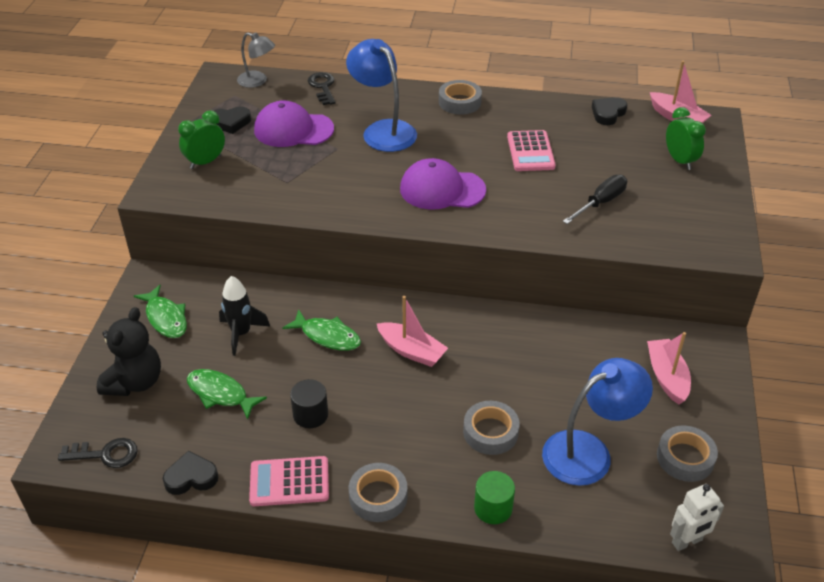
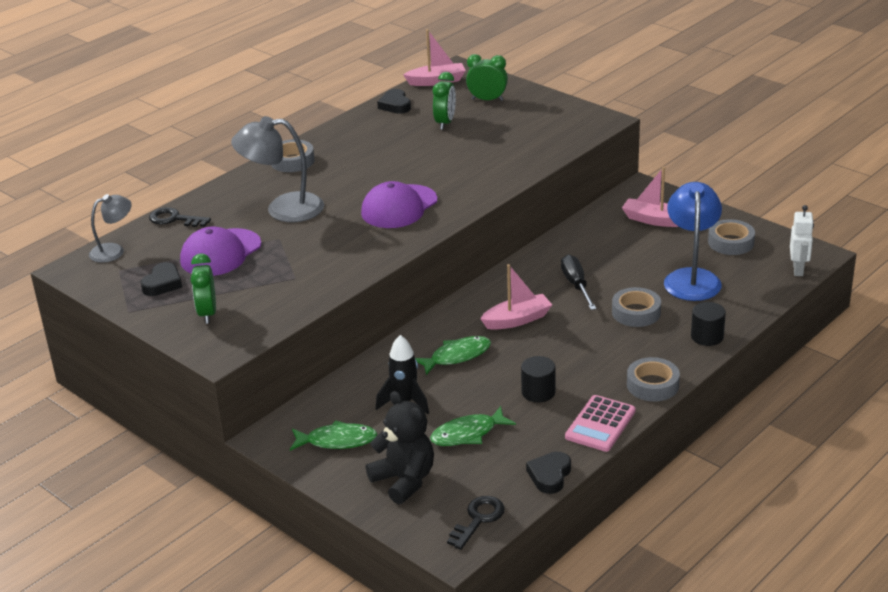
camera: 55 degrees left, 10 degrees down
(383, 130) = (283, 209): blue lamp -> grey lamp
(493, 508) = (707, 336): green cylinder -> black cylinder
(530, 152) = (400, 153): pink calculator -> none
(600, 202) = (496, 147): black screwdriver -> black screwdriver (576, 285)
(610, 154) = (445, 123): none -> green clock

